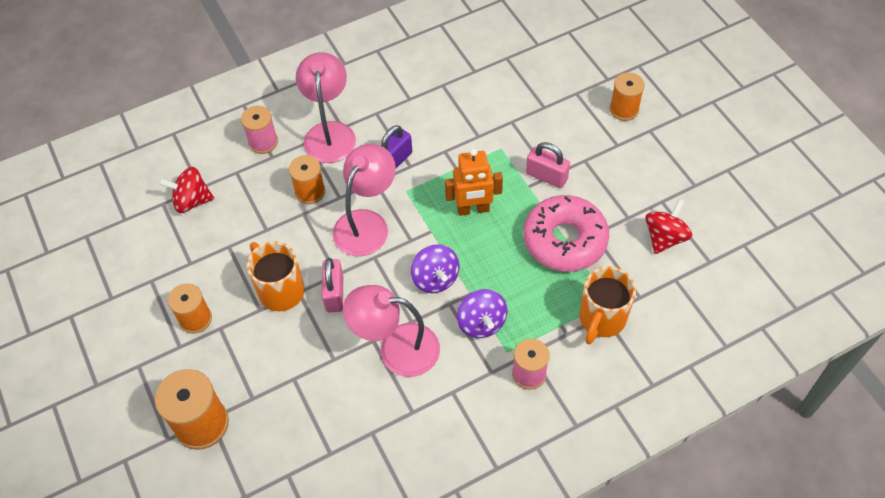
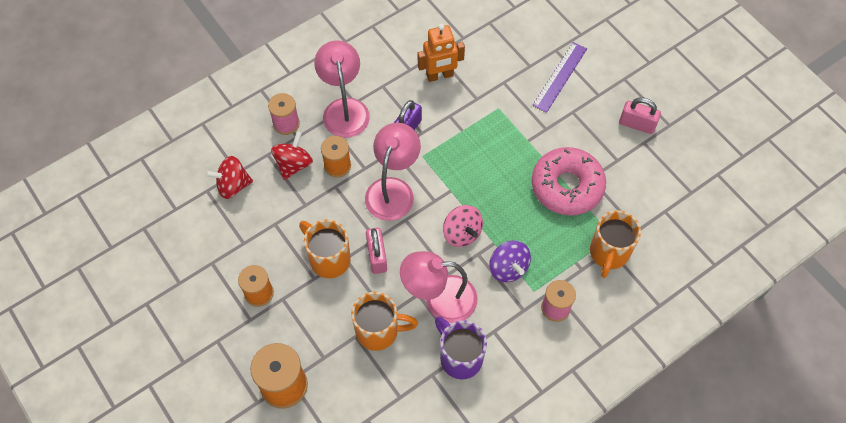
camera: 10 degrees left, 5 degrees up
(320, 376) = (379, 331): none -> orange mug
(407, 416) = (460, 357): none -> purple mug
(435, 278) = (462, 233): purple spinning top -> pink spinning top
(473, 209) = (484, 167): orange robot -> orange robot (440, 76)
(546, 176) = (542, 130): pink padlock -> pink padlock (637, 124)
(576, 121) = (560, 77): none -> purple ruler
(624, 109) = (599, 61): orange spool -> none
(664, 237) = (651, 175): red spinning top -> red spinning top (293, 164)

